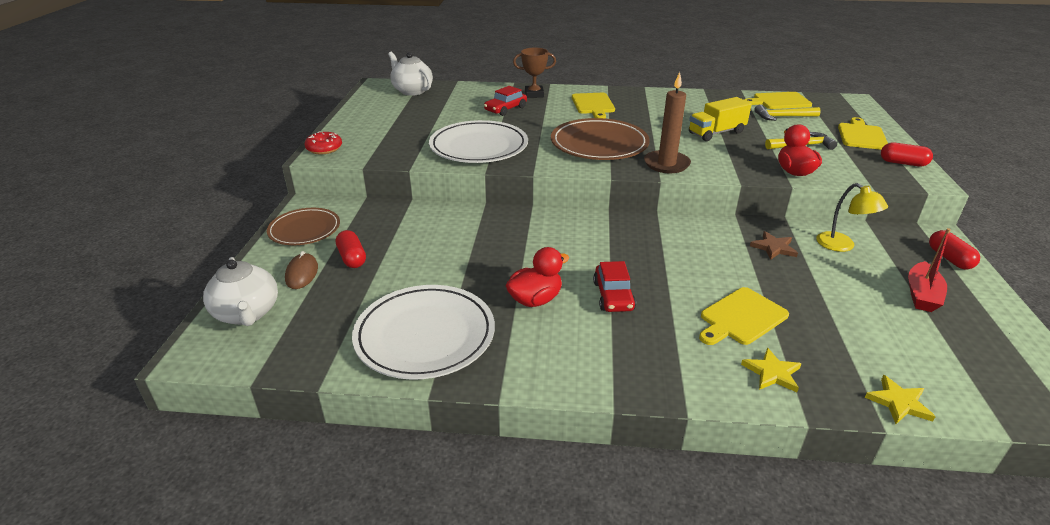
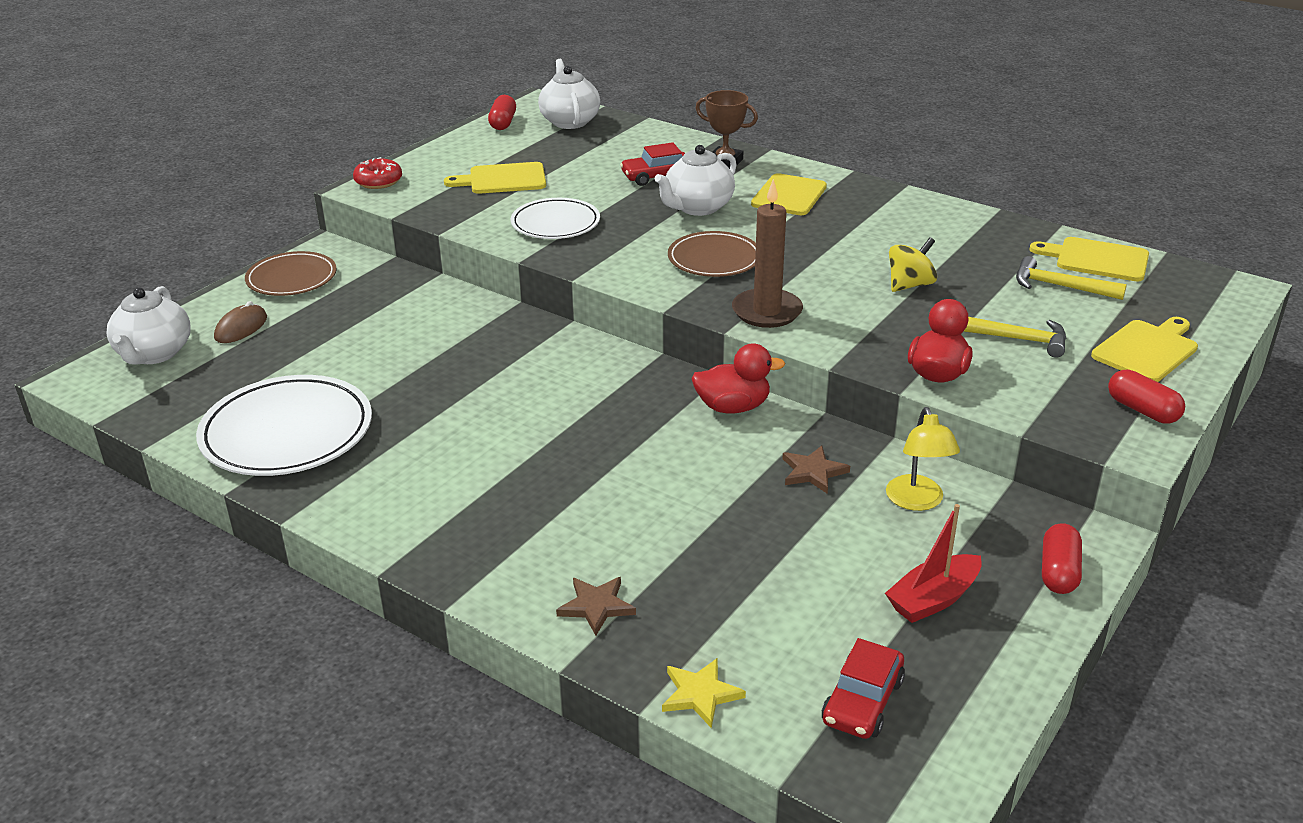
camera: 30 degrees right, 0 degrees up
(352, 258) = (305, 326): red capsule -> red capsule (503, 123)
(479, 147) = (555, 223): white plate -> white plate, size x0.63
(535, 300) = (438, 434): red duck -> red duck (733, 407)
(551, 120) = (697, 207): none -> white teapot
(599, 144) = (714, 259): brown plate -> brown plate, size x0.63
(613, 296) = (529, 460): red car -> red car (862, 701)
(716, 133) = (910, 285): yellow truck -> yellow spinning top
(741, 318) = (646, 537): yellow cutting board -> yellow cutting board (503, 179)
(772, 373) = (596, 606): yellow star -> brown star

